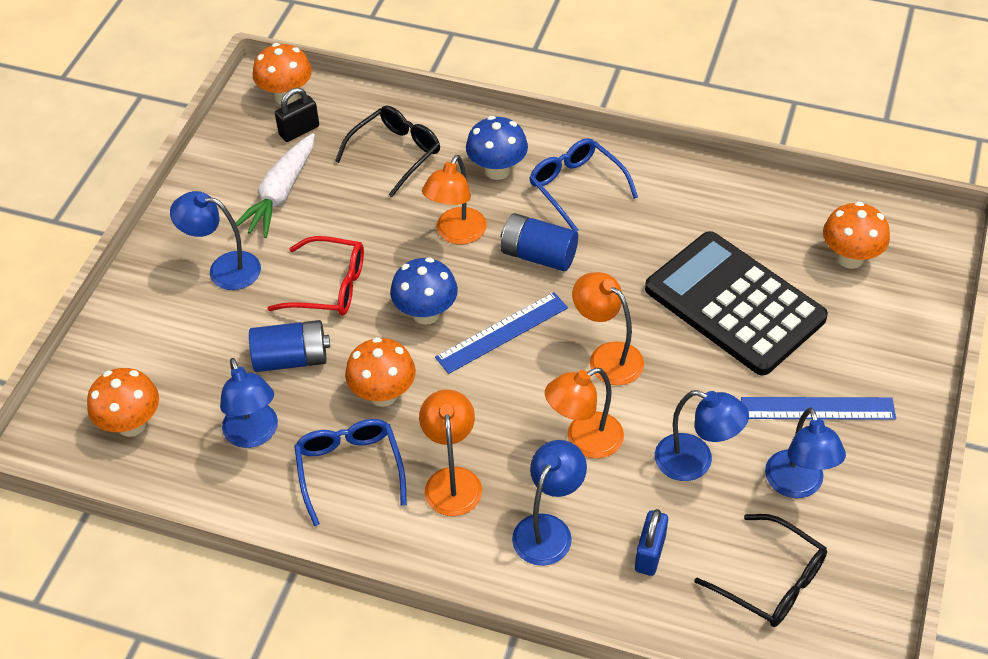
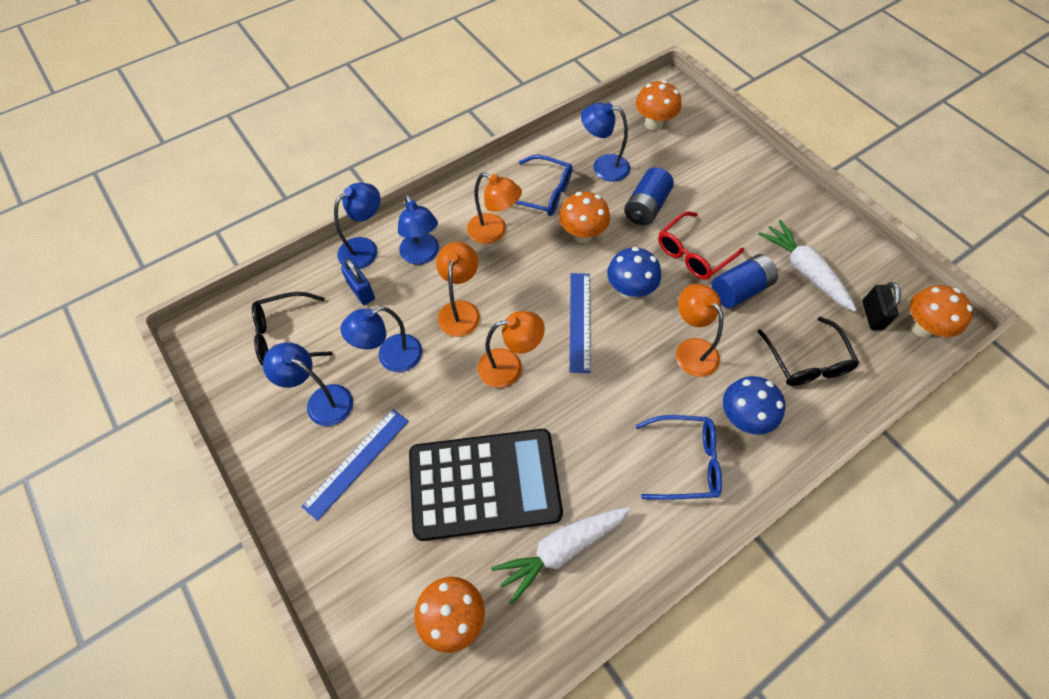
camera: 125 degrees right, 10 degrees up
(224, 269) = (749, 210): blue lamp -> blue lamp (365, 248)
(538, 255) = (632, 387): blue battery -> blue battery (739, 290)
(730, 224) = (562, 549): none -> white carrot

